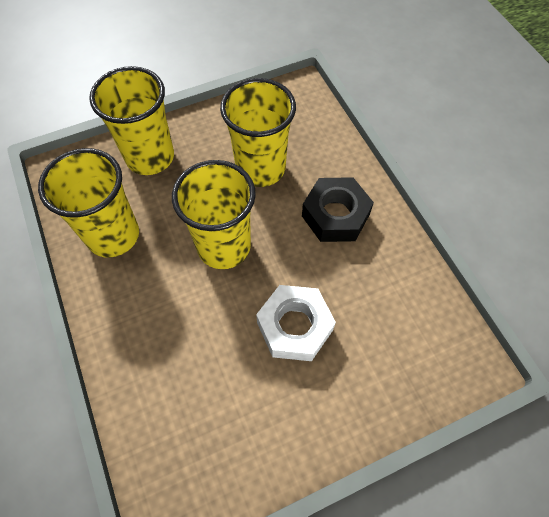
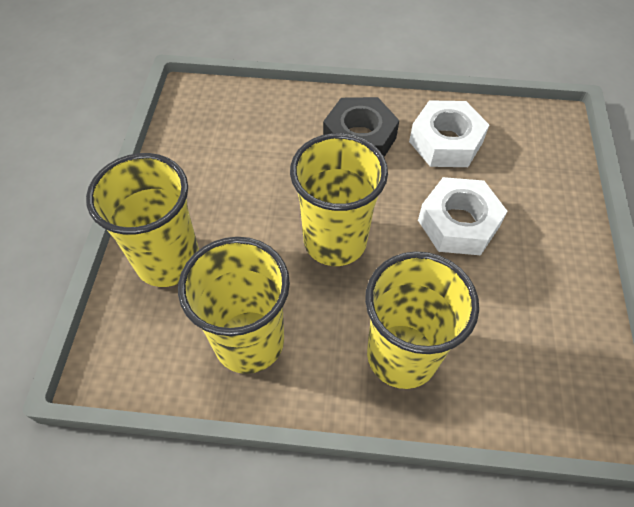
camera: 60 degrees left, 5 degrees down
(260, 168) = (263, 169): yellow cup -> yellow cup (402, 355)
(378, 280) = (445, 142): none -> white nut

